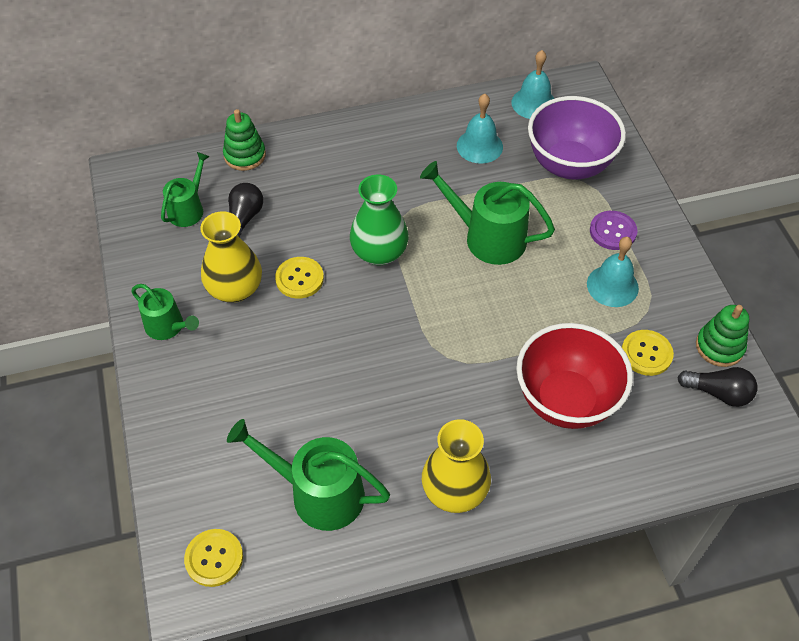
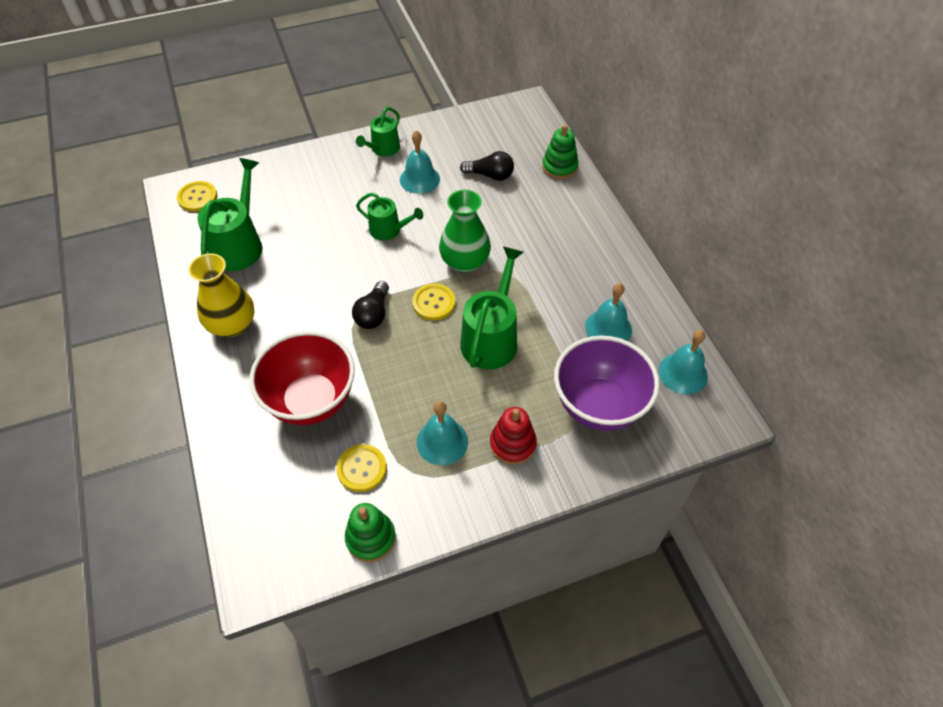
camera: 85 degrees right, 0 degrees up
(188, 209) = (496, 143): green watering can -> green watering can (389, 230)
(235, 289) = (419, 179): yellow vase -> turquoise bell
(299, 279) = (432, 214): yellow button -> yellow button (434, 303)
(613, 231) = (512, 444): purple button -> red stacking toy
(718, 393) = (315, 532): black light bulb -> black light bulb (373, 314)

